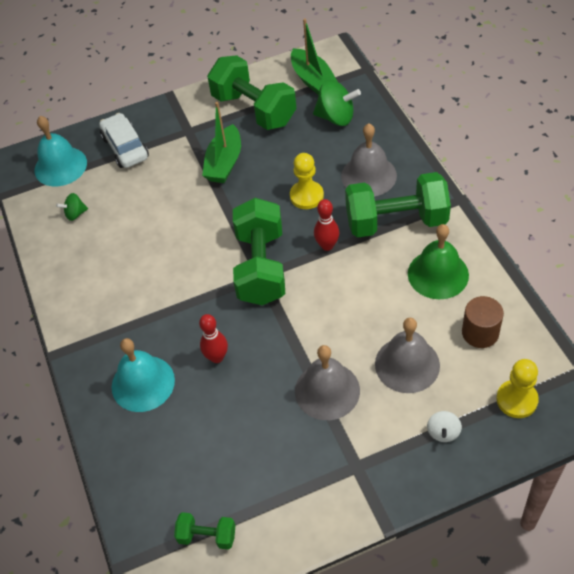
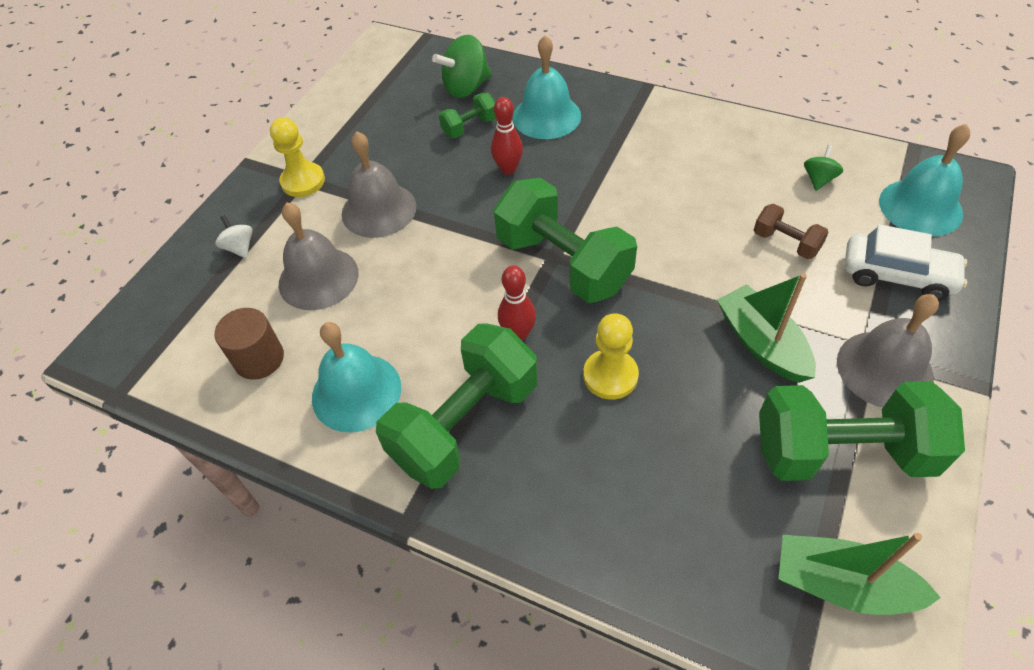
camera: 135 degrees right, 0 degrees up
(144, 195) = (786, 243): none -> brown dumbbell
(207, 536) = (382, 80): green dumbbell -> green dumbbell (469, 127)
(336, 117) = (717, 533): green spinning top -> green spinning top (466, 88)
(368, 175) = (565, 466): grey bell -> grey bell (884, 369)
(438, 274) = (356, 392): green bell -> turquoise bell
(516, 400) = (179, 319): yellow pawn -> yellow pawn (303, 181)

